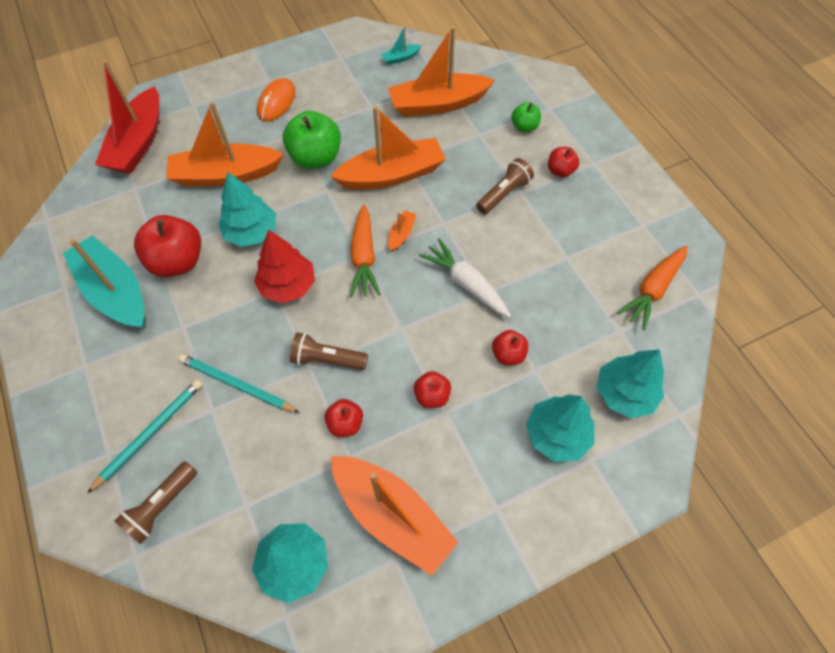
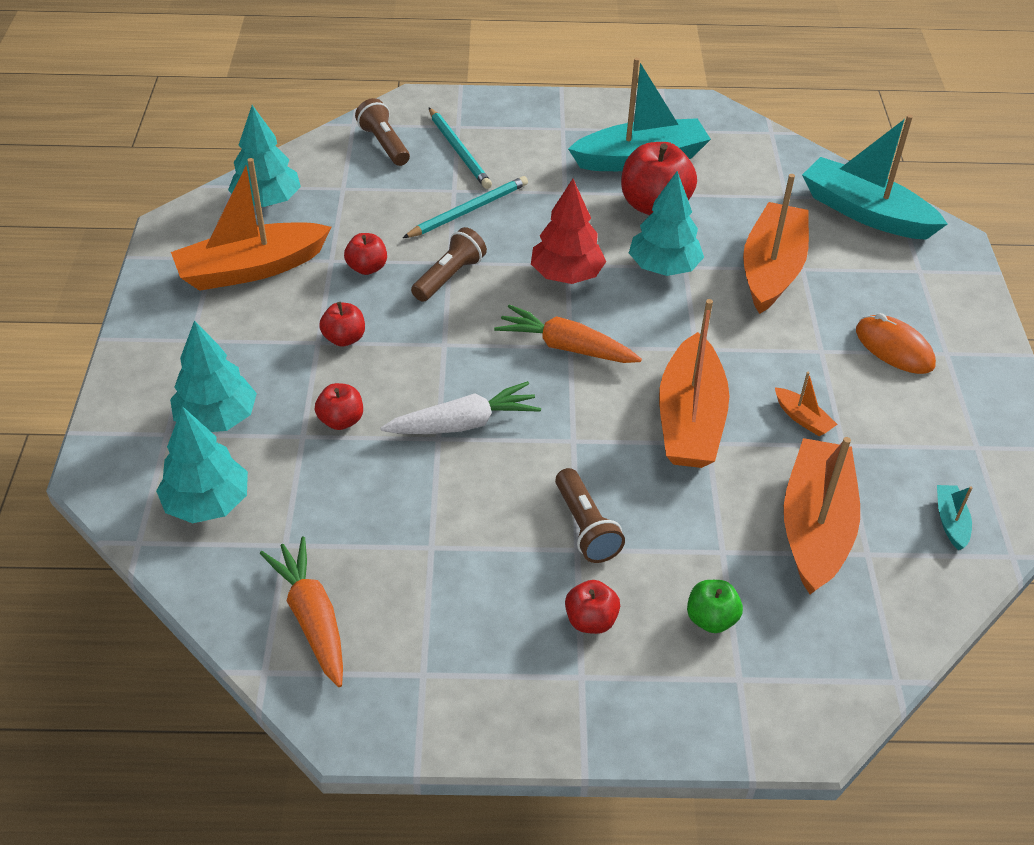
camera: 115 degrees right, 15 degrees down
(138, 143) = (865, 213): red boat -> turquoise boat
(315, 158) = (762, 355): green apple -> none
(401, 234) = (580, 392): orange boat -> orange boat (802, 418)

